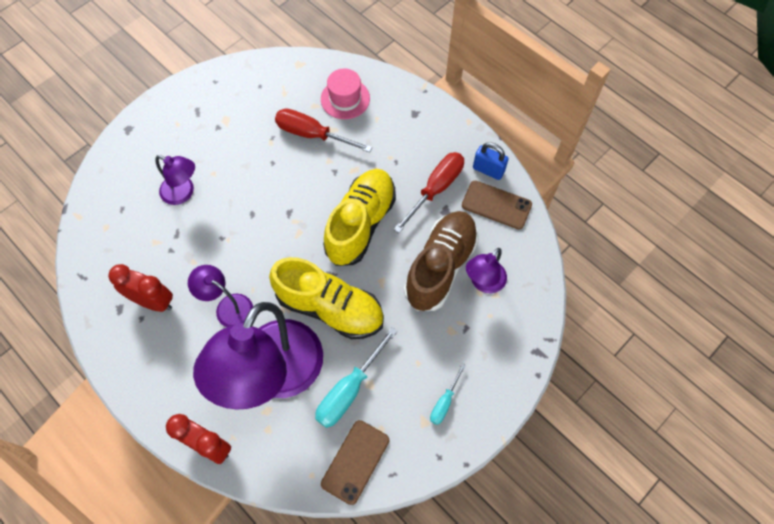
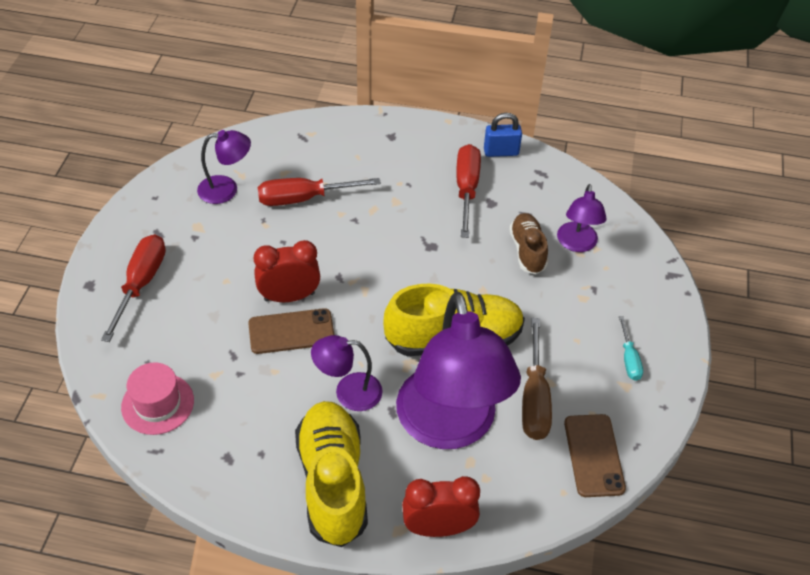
camera: 35 degrees left, 15 degrees down
(153, 301) = (261, 430): red clock -> red clock (289, 296)
(159, 145) = (141, 283): none -> red screwdriver
(183, 193) = (208, 314): purple lamp -> purple lamp (226, 189)
(345, 99) = (311, 153): pink hat -> pink hat (157, 404)
(349, 390) = (534, 398): turquoise screwdriver -> brown screwdriver
(360, 224) = (420, 252): yellow shoe -> yellow shoe (333, 482)
(440, 267) = (527, 250): brown shoe -> brown shoe, size x0.57
(496, 205) = (533, 176): brown phone -> brown phone (291, 331)

